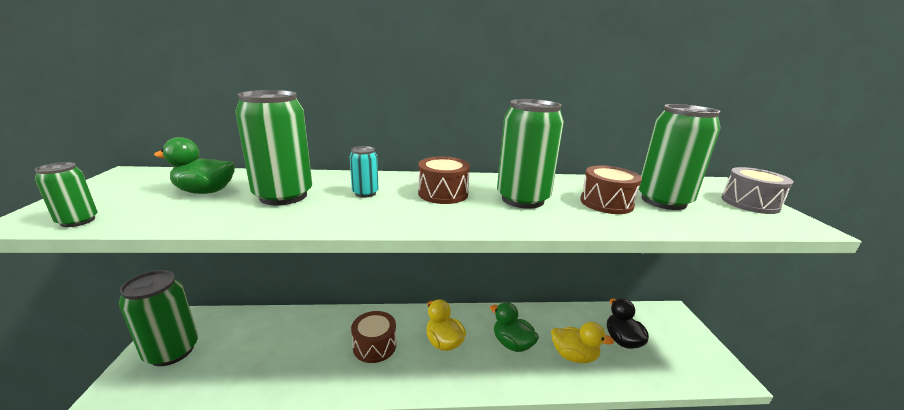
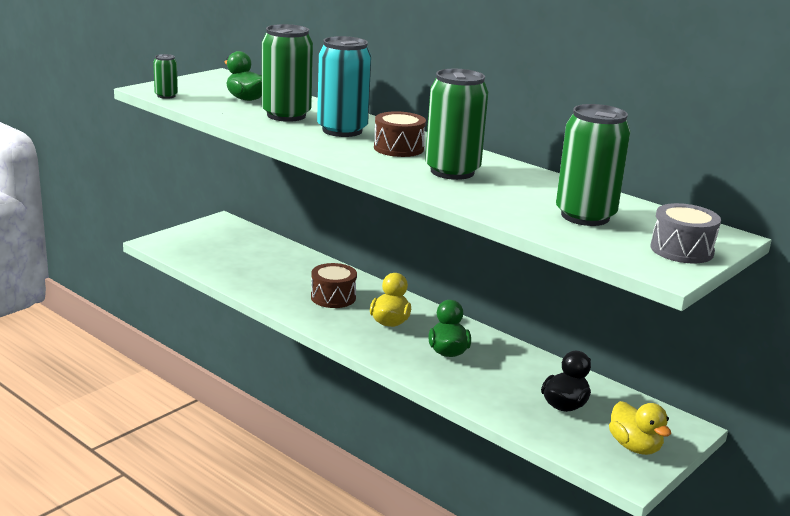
camera: 45 degrees right, 0 degrees up
(172, 351) = (202, 237): green can -> none
(365, 193) = (342, 130): turquoise can -> turquoise can, size x2.09
(574, 356) = (490, 385): yellow duck -> yellow duck (635, 447)
(606, 203) = (520, 197): brown drum -> none

